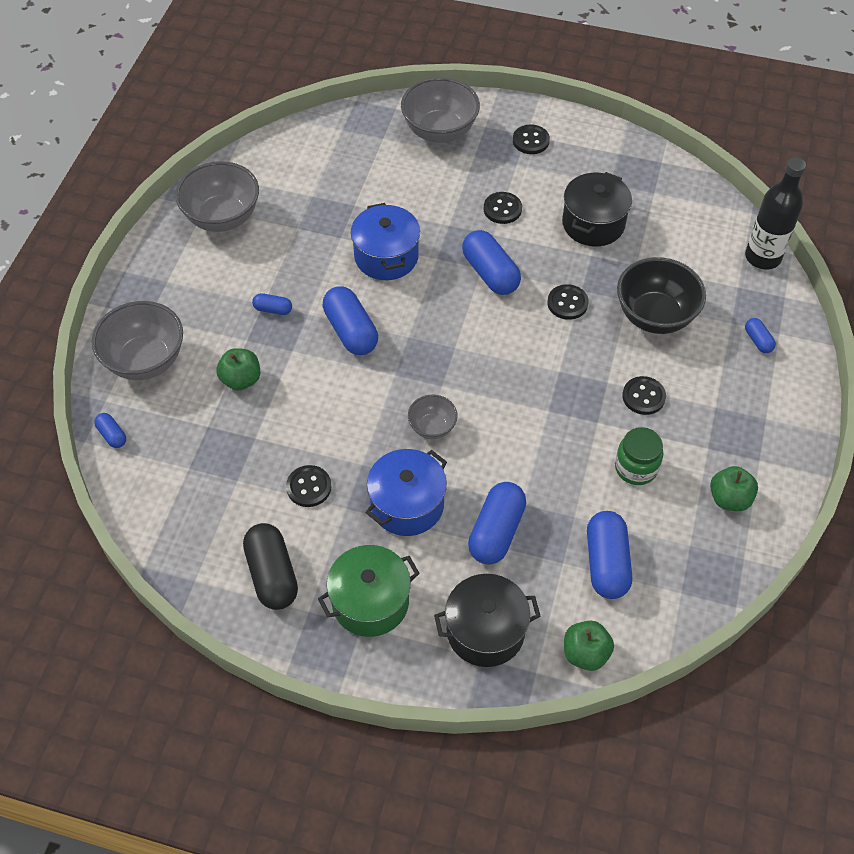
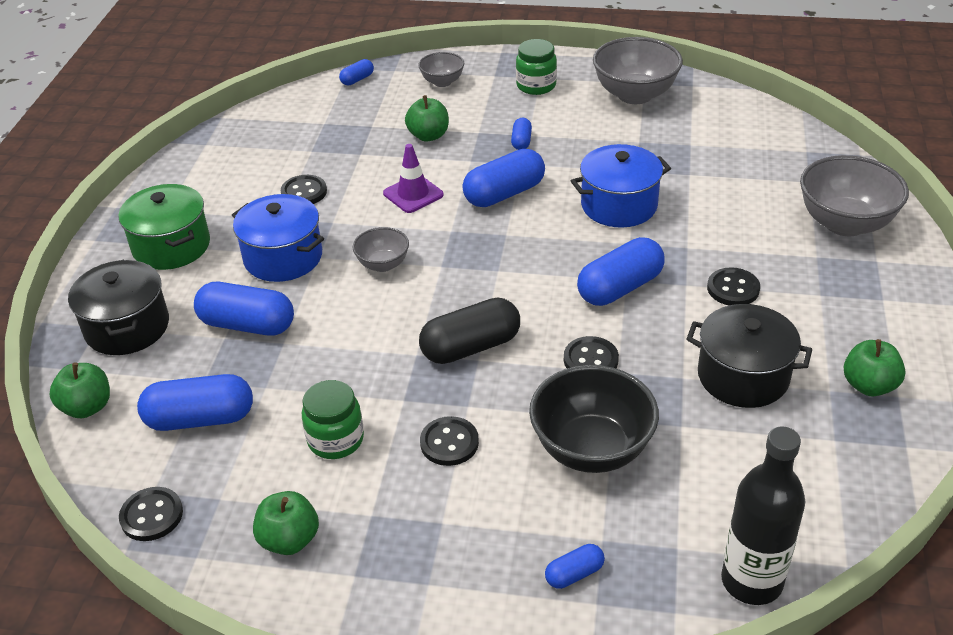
camera: 85 degrees right, 15 degrees down
(145, 360) = (442, 82): grey bowl -> grey bowl, size x0.54
(180, 286) = (536, 86): none -> green jar
(272, 574) = (207, 184): black capsule -> black capsule (471, 347)
(334, 398) = (413, 194): none -> purple traffic cone
(530, 141) = (873, 304): black button -> black button (151, 515)
(608, 164) = (869, 385): none -> green apple

